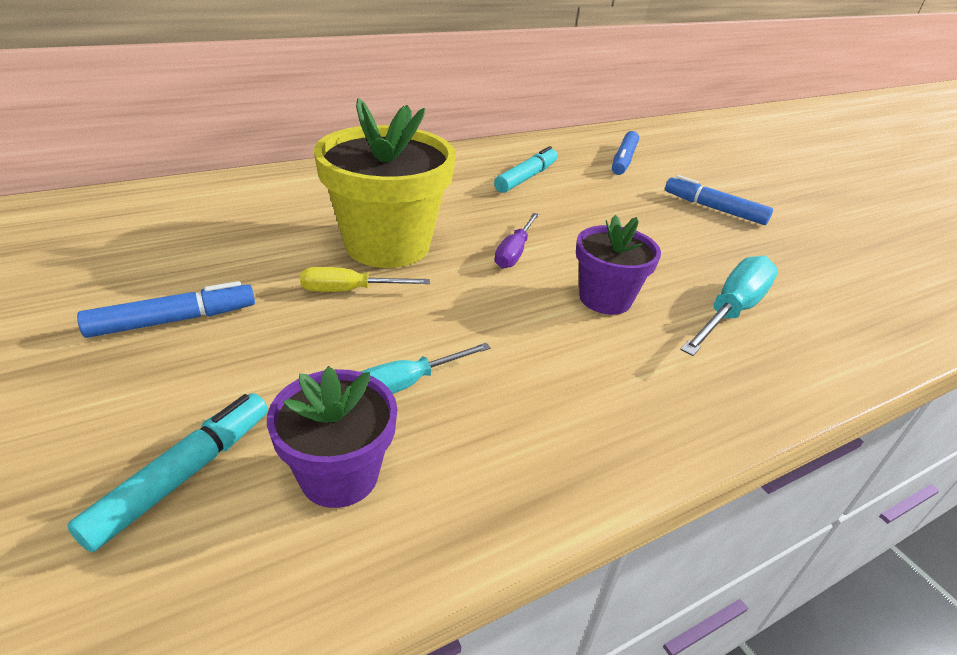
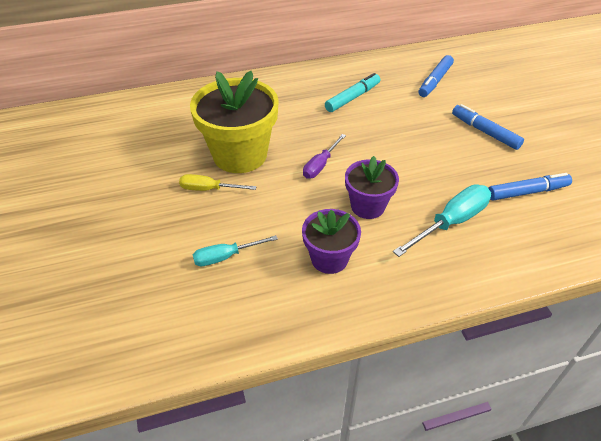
camera: 15 degrees right, 10 degrees up
(173, 320) = (108, 203): blue marker -> blue marker (527, 192)
(183, 475) = (103, 298): turquoise marker -> none
(339, 475) = (178, 307): purple flower pot -> purple flower pot (329, 259)

